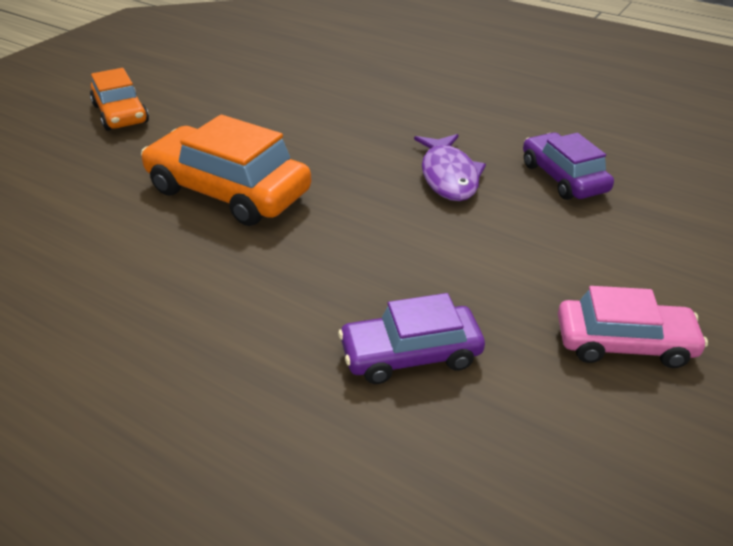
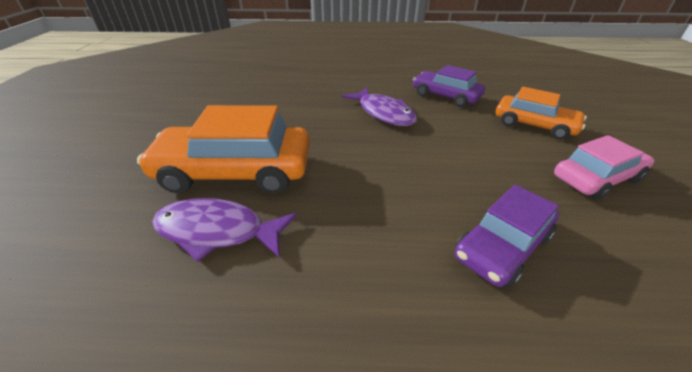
camera: 30 degrees left, 0 degrees up
(121, 114) = (82, 140): orange car -> orange car (534, 125)
(173, 240) = (218, 231): none -> purple fish

